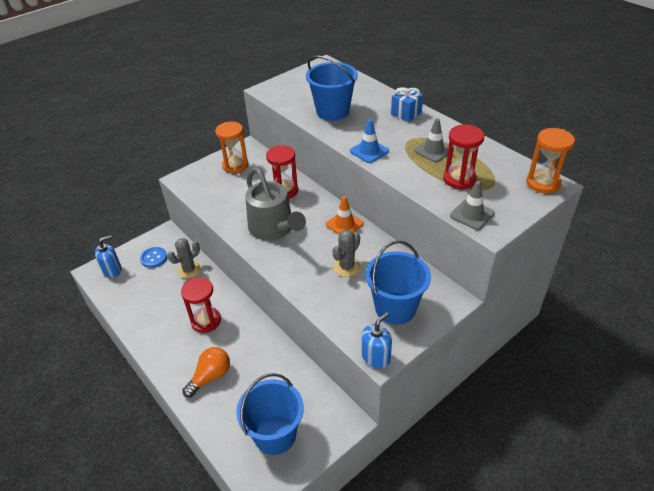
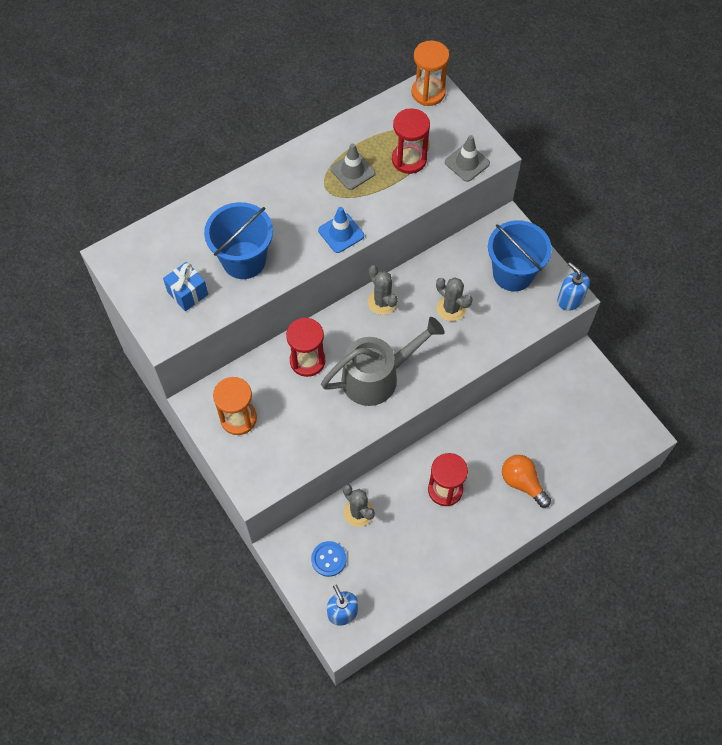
camera: 85 degrees left, 20 degrees up
(275, 435) = (593, 423): blue bucket -> none
(344, 224) = (382, 302): orange traffic cone -> grey cactus
(406, 113) = (269, 182): blue gift -> blue gift (187, 293)

